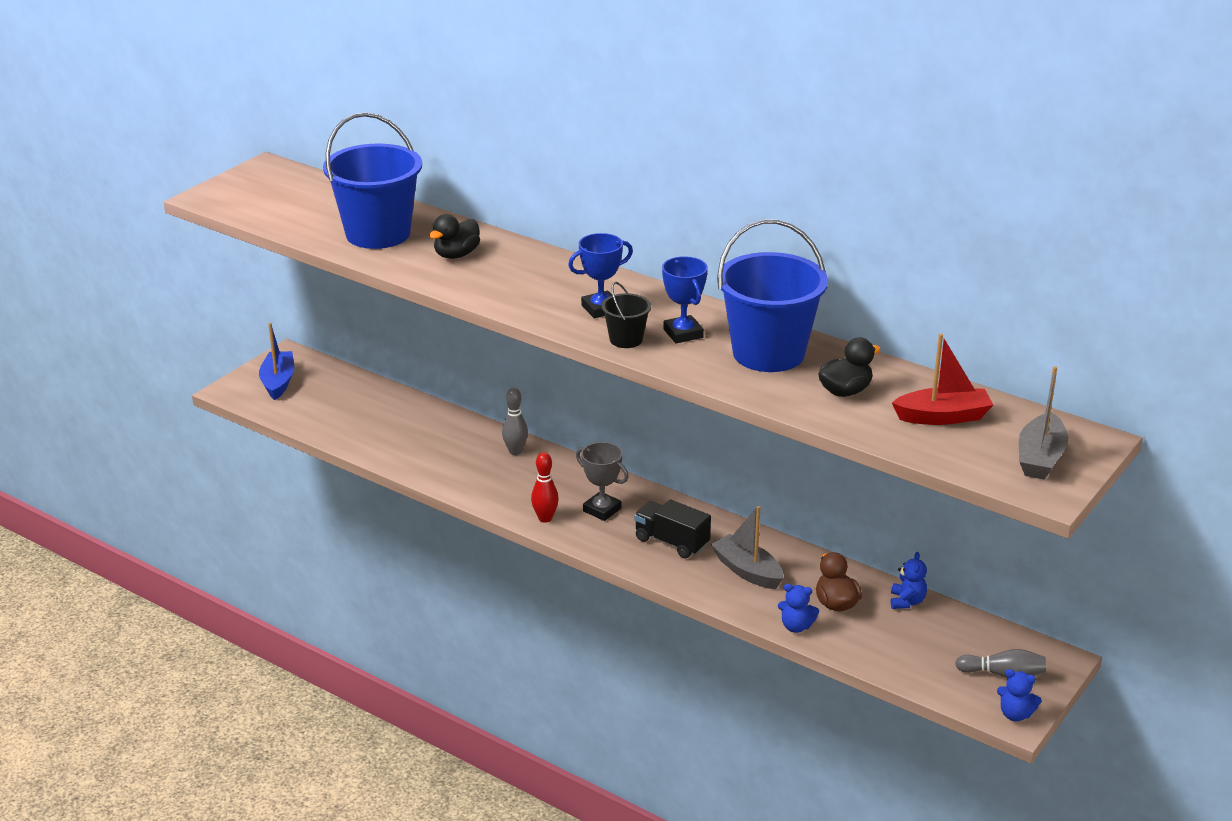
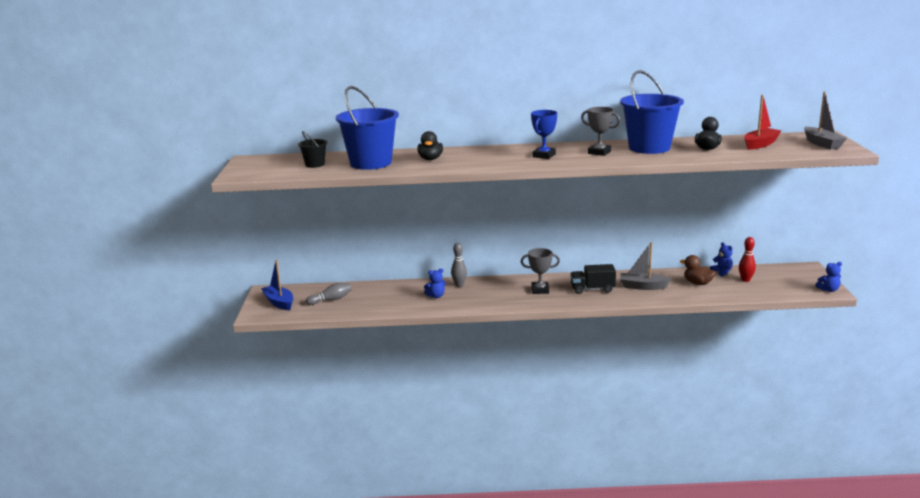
camera: 35 degrees left, 10 degrees down
(545, 518) = (519, 303): red bowling pin -> red bowling pin (745, 280)
(626, 339) = (580, 160): black bucket -> black bucket (315, 164)
(683, 333) = (599, 152): blue trophy -> grey trophy
(796, 626) = (698, 296): blue teddy bear -> blue teddy bear (436, 296)
(1003, 674) = (800, 280): grey bowling pin -> grey bowling pin (331, 300)

